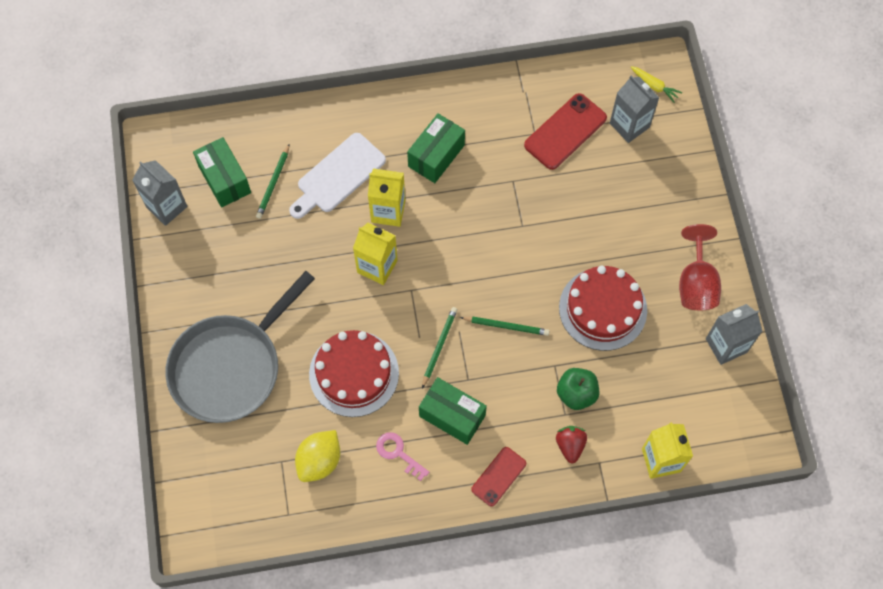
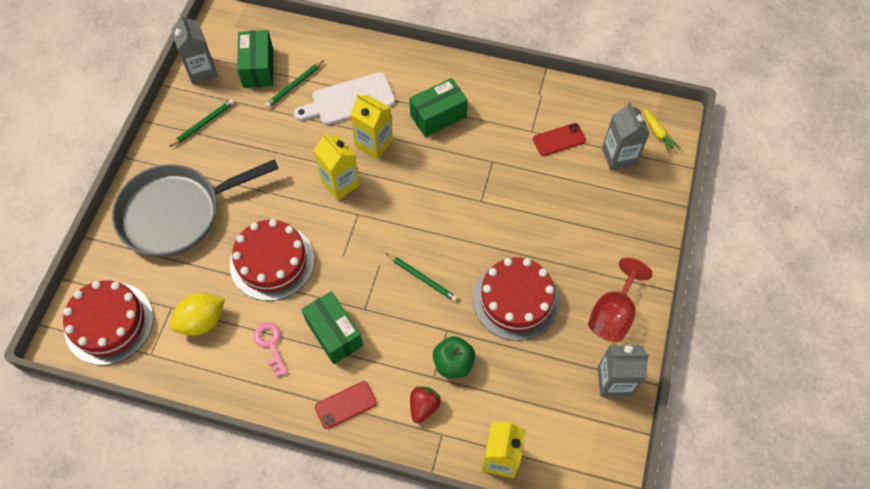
camera: 25 degrees right, 5 degrees down
(229, 504) = (109, 323): none -> red cake
(439, 346) = (355, 270): green pencil -> green pencil (203, 123)
(565, 132) = (559, 140): red phone -> red phone, size x0.62

